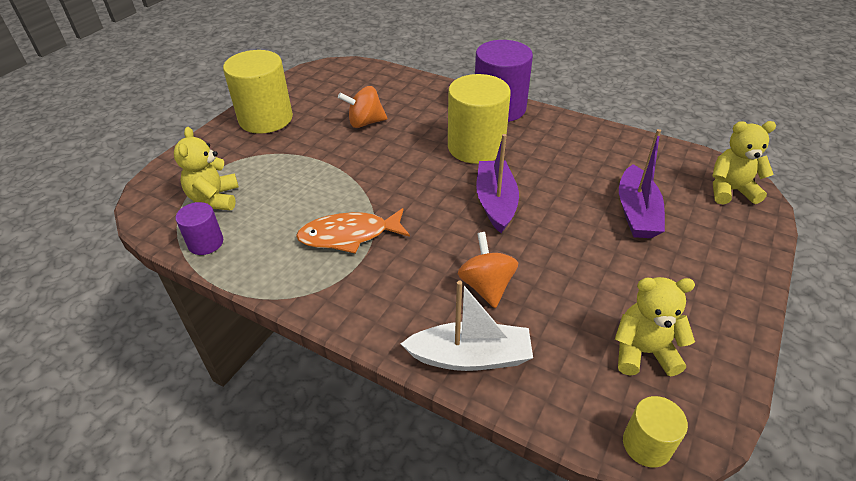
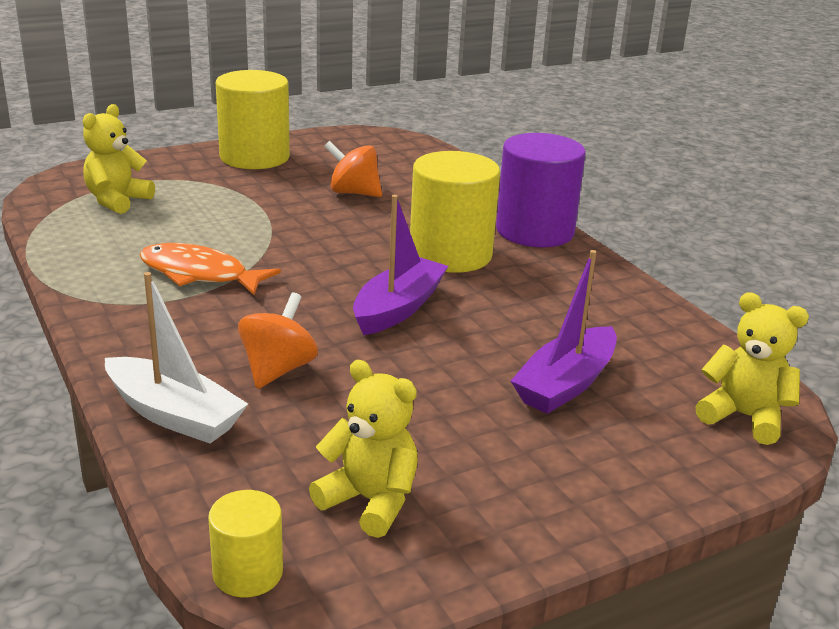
camera: 30 degrees right, 15 degrees down
(205, 243) = (63, 229): purple cylinder -> none

